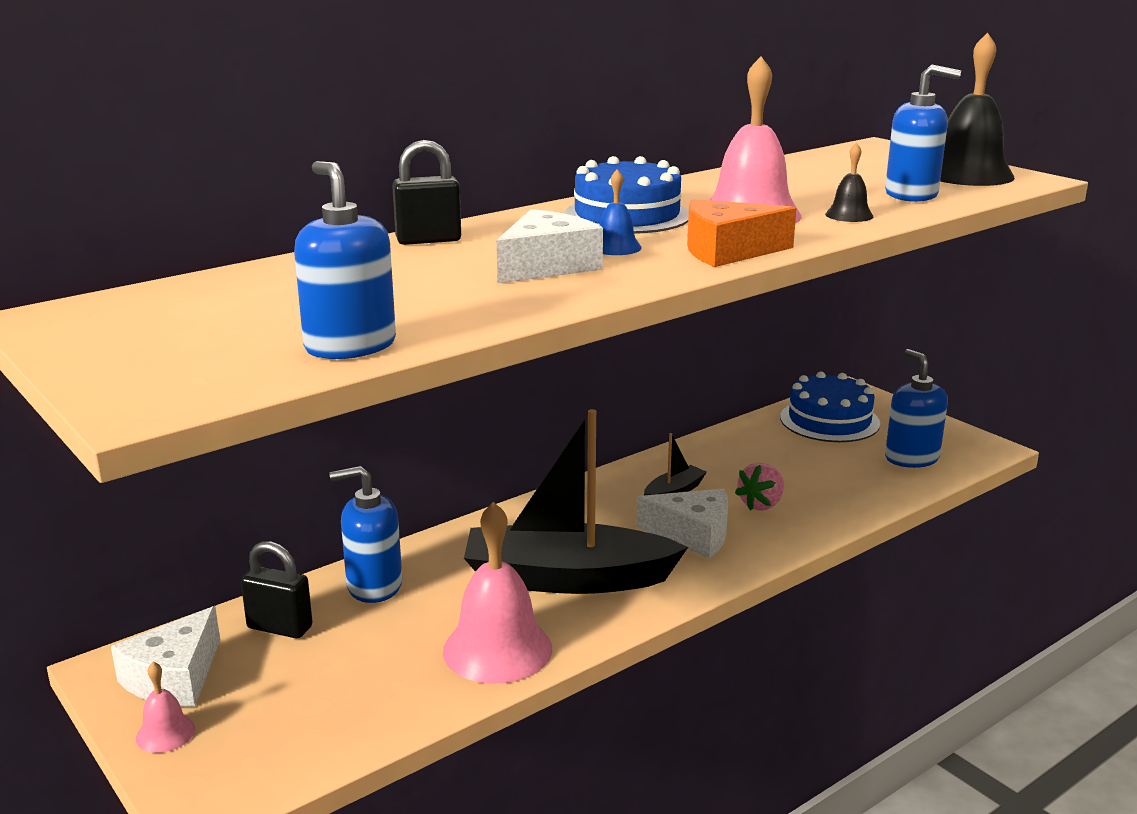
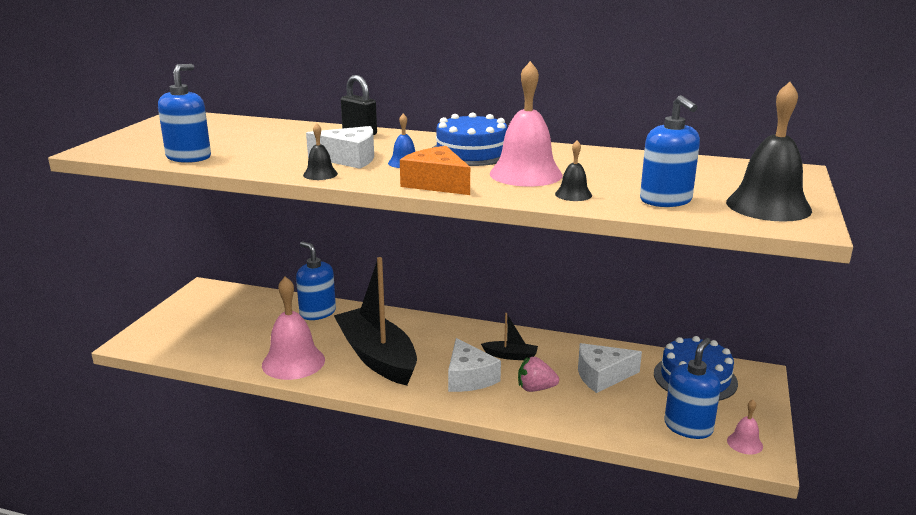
camera: 55 degrees right, 0 degrees up
(165, 733) = (169, 316): pink bell -> pink bell (744, 443)
(174, 677) = (208, 302): white cheese -> white cheese (602, 376)
(280, 627) = (263, 307): black padlock -> none
(593, 291) = (320, 174): none -> black bell

